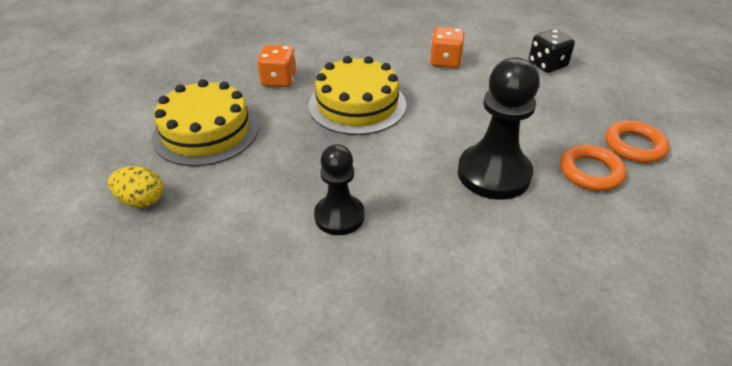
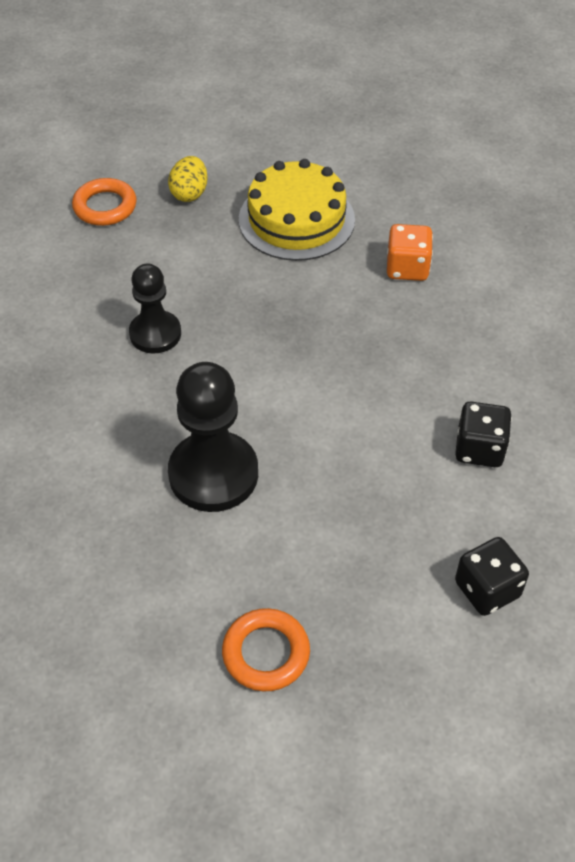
camera: 90 degrees right, 10 degrees up
(357, 104) = (356, 346): yellow cake -> none
(445, 61) = (479, 449): orange dice -> black dice
(590, 172) = (212, 580): orange ring -> orange ring (105, 206)

